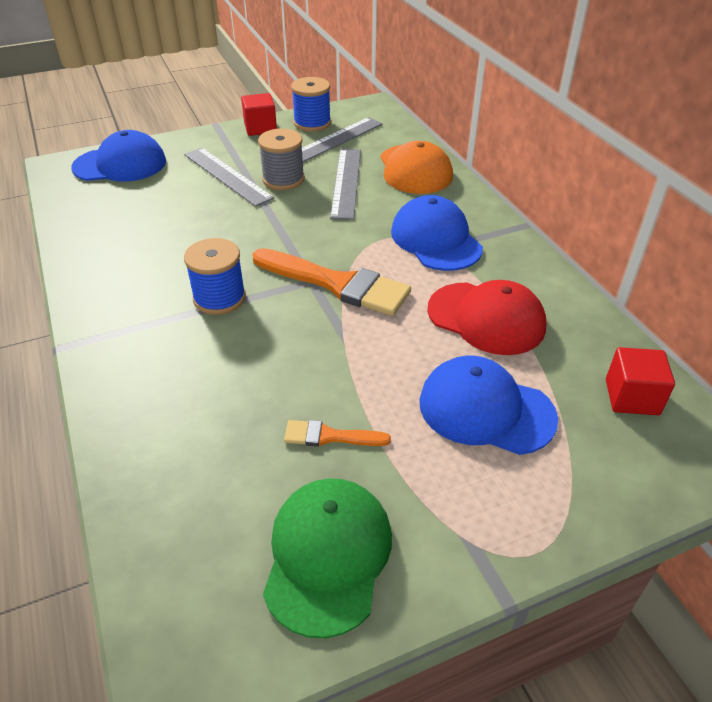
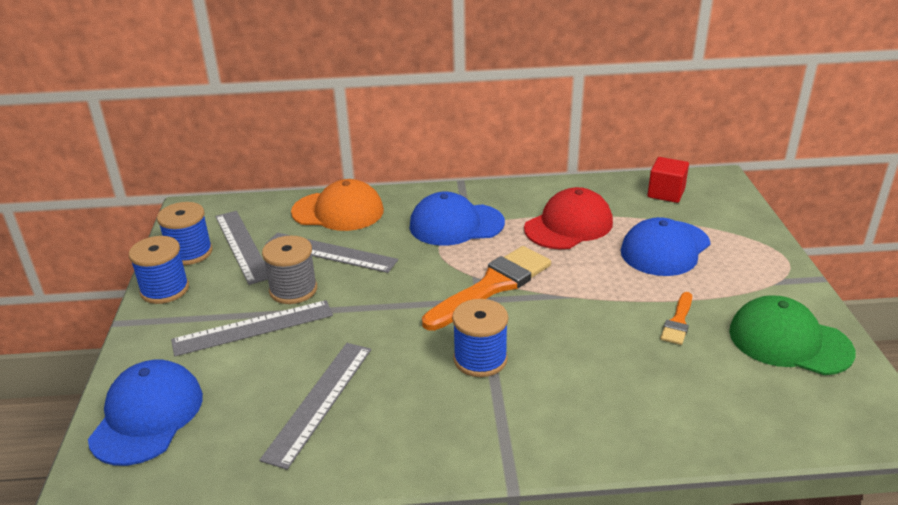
camera: 70 degrees left, 10 degrees down
(147, 227) = (319, 401): none -> grey ruler
(260, 128) = (165, 290): red cube -> blue spool

